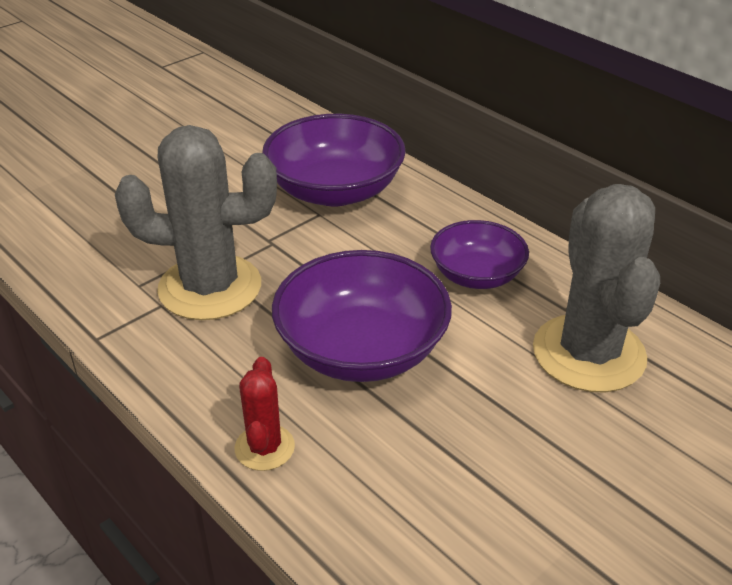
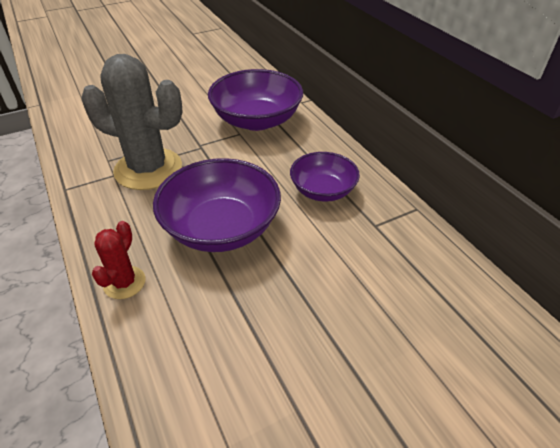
camera: 15 degrees right, 5 degrees up
(588, 353) = (377, 261): grey cactus -> none

